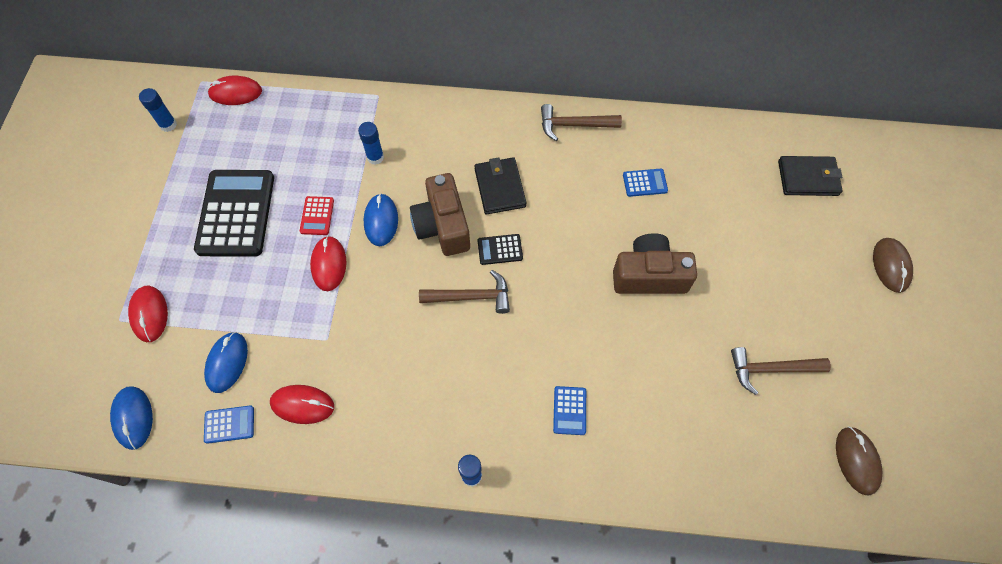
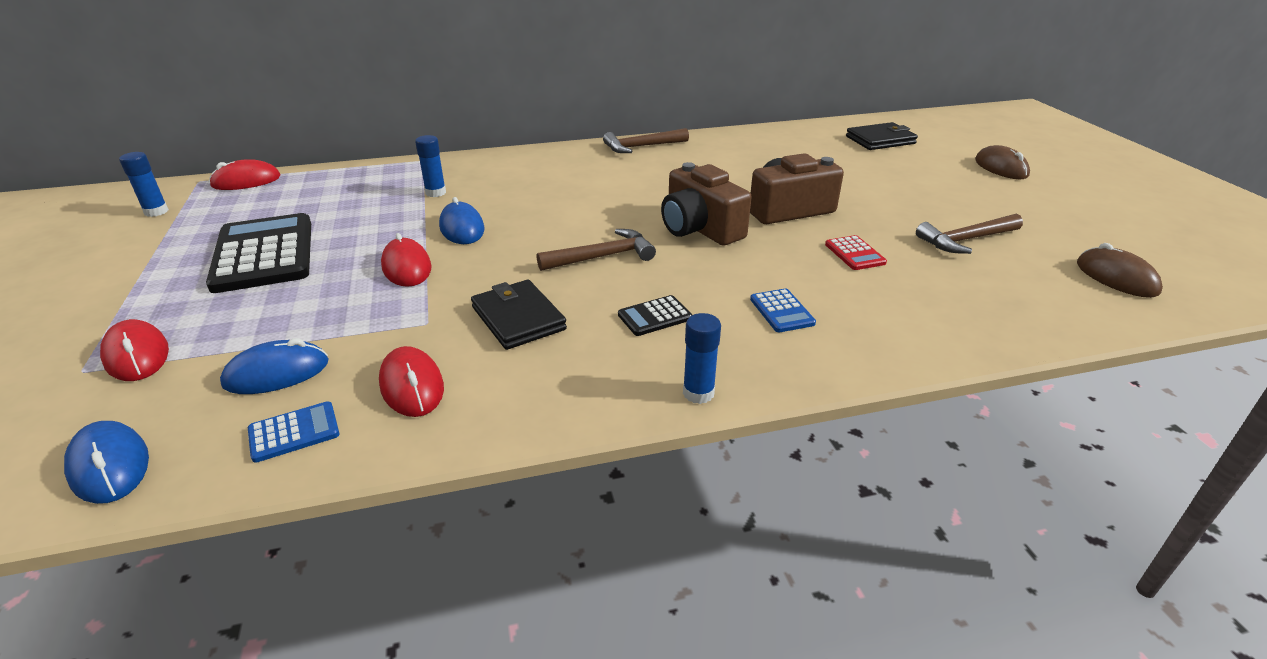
camera: 20 degrees left, 30 degrees down
(227, 363) = (277, 373): blue mouse -> blue mouse turned 75 degrees clockwise
(302, 405) = (412, 386): red mouse -> red mouse turned 75 degrees clockwise
(317, 216) = (377, 238): red calculator -> red calculator (854, 254)
(442, 226) = (539, 219): brown camera -> brown camera (700, 228)
(500, 187) = (589, 188): black wallet -> black wallet (518, 318)
(500, 249) = (615, 222): black calculator -> black calculator (654, 316)
(645, 183) = (736, 164): blue calculator -> none

